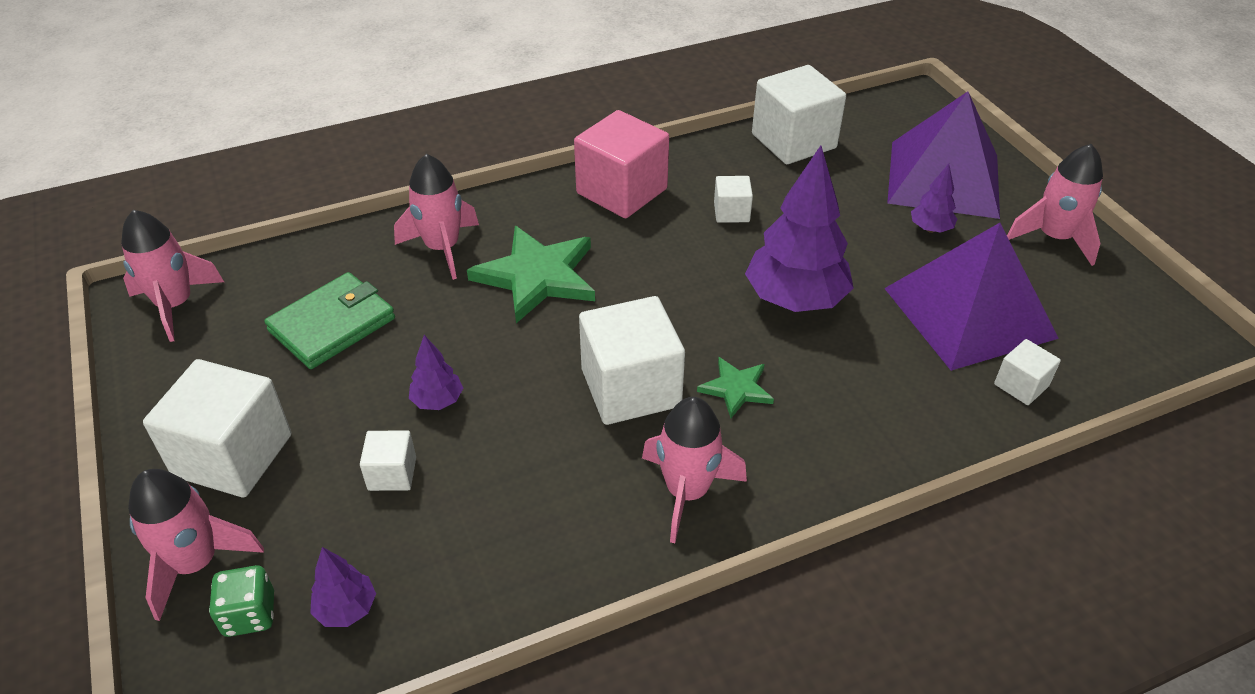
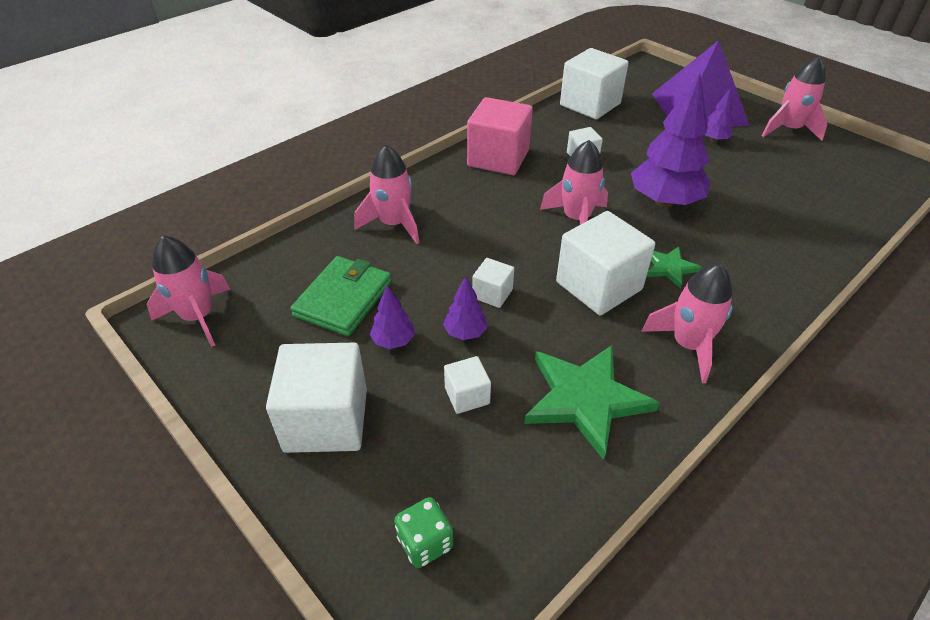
camera: 20 degrees left, 0 degrees up
(196, 563) = (351, 516): pink rocket -> pink rocket (576, 219)
(346, 609) = (502, 510): purple tree -> purple tree (393, 341)
(537, 276) = (478, 227): green star -> green star (585, 399)
(969, 312) = (775, 184): purple pyramid -> none
(1021, 385) = (838, 220): white cube -> white cube (492, 294)

